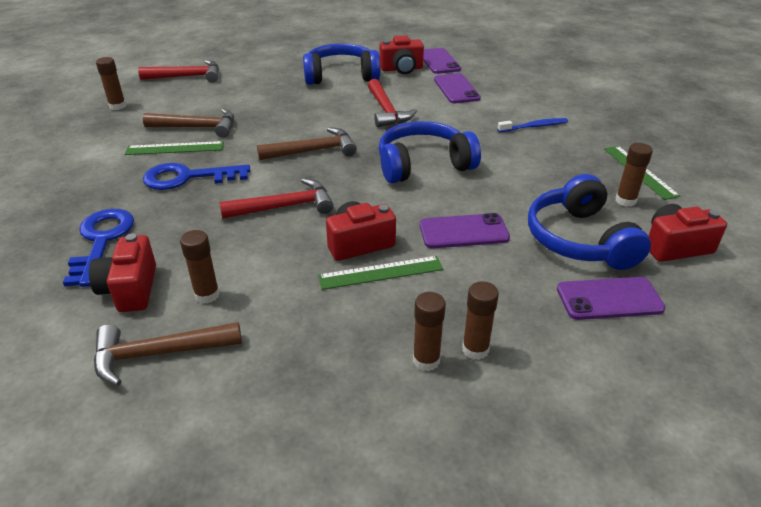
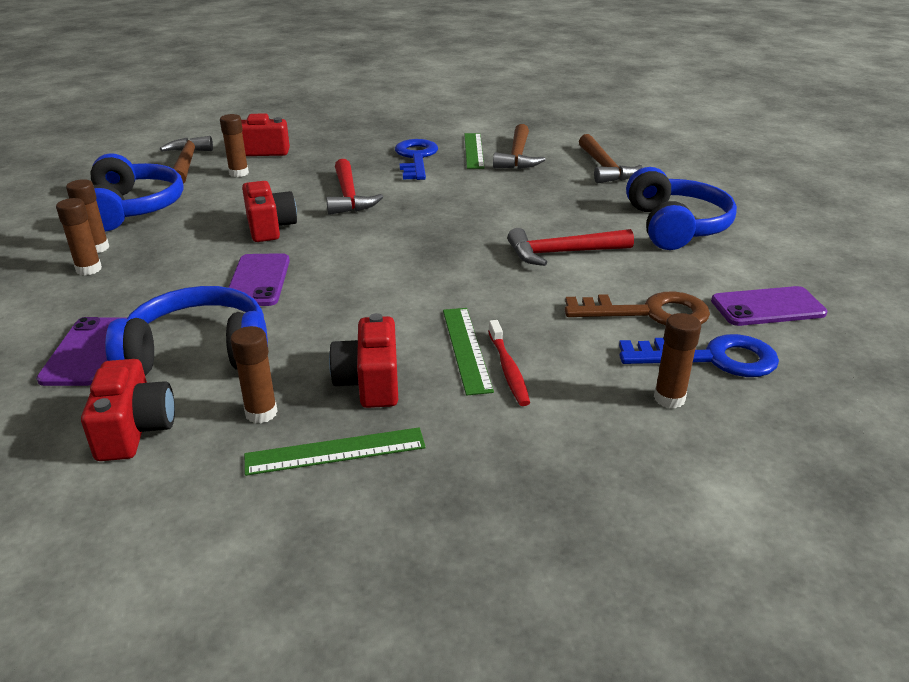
camera: 95 degrees right, 5 degrees down
(101, 241) = (329, 138): blue key -> blue key (711, 358)
(117, 106) = (566, 124): brown glue stick -> brown glue stick (669, 398)
(187, 77) = (647, 145): red hammer -> none
(313, 151) = (457, 209): brown hammer -> brown hammer (604, 168)
(381, 272) = (220, 235): green ruler -> green ruler (466, 349)
(402, 69) = (719, 272): red camera -> red camera (370, 382)
(423, 165) = (408, 268): blue headphones -> blue headphones (132, 209)
(456, 89) = (649, 313): purple phone -> brown key
(534, 126) = (508, 369): blue toothbrush -> red toothbrush

